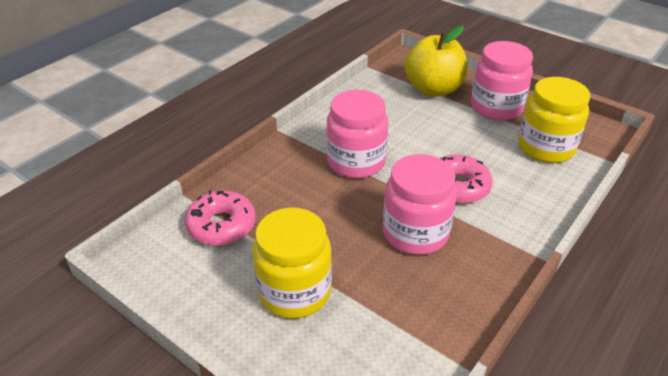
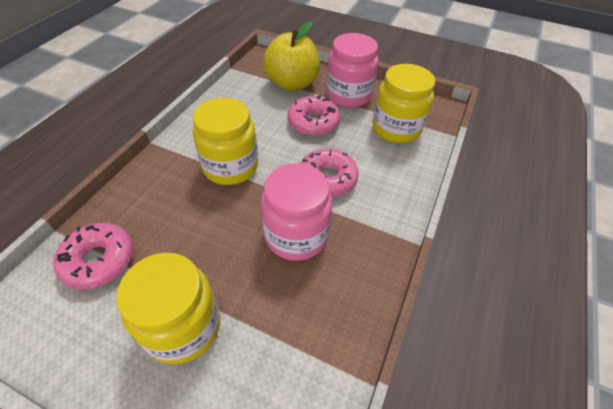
camera: 15 degrees left, 10 degrees up
(356, 162) = (230, 167): pink jar -> yellow jar
(451, 130) = (313, 122): none -> pink donut

